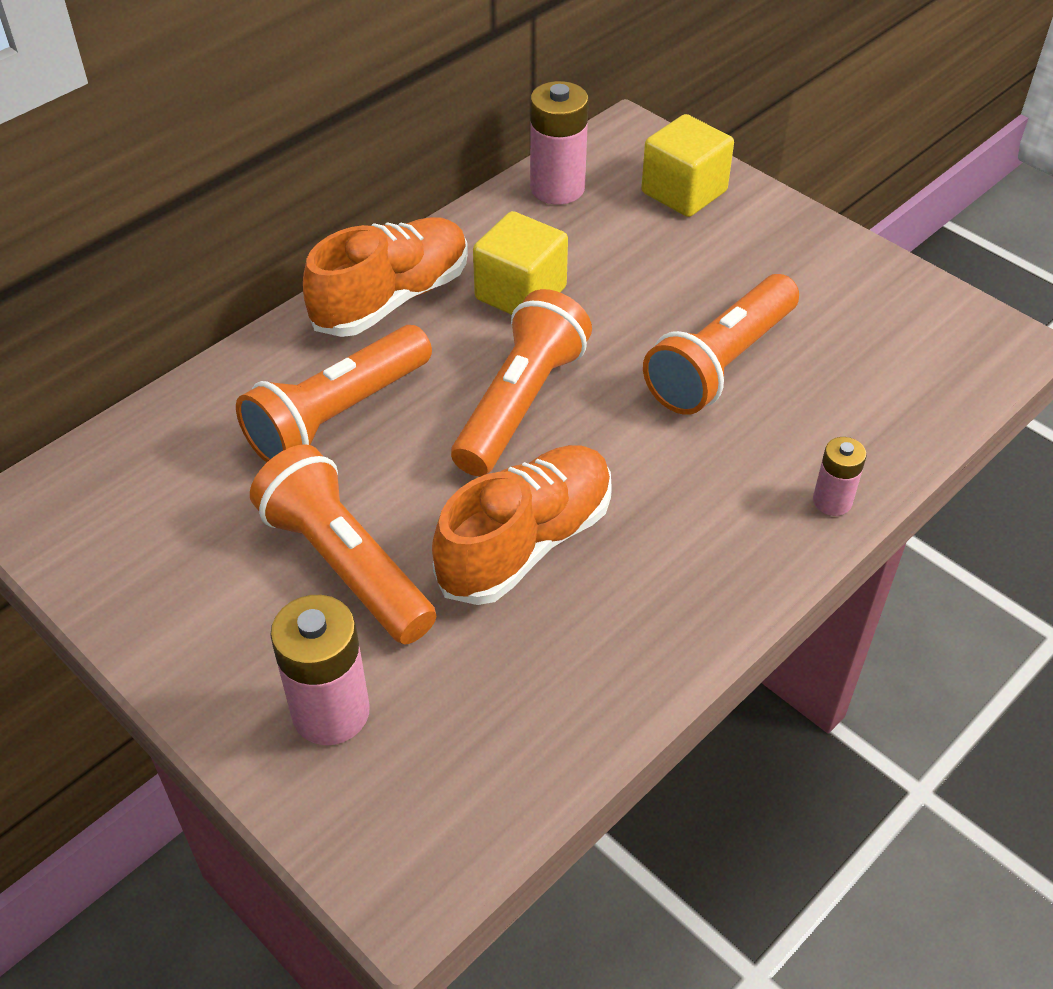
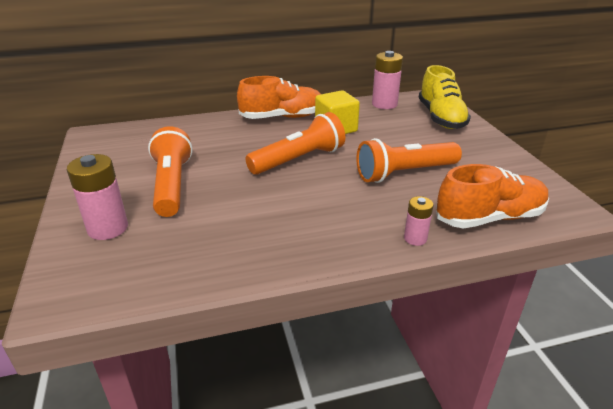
camera: 30 degrees right, 15 degrees down
(337, 415) = (223, 142): orange flashlight -> none
(526, 543) = (250, 203): orange shoe -> orange shoe (489, 218)
(684, 192) = (441, 118): yellow cube -> yellow shoe

